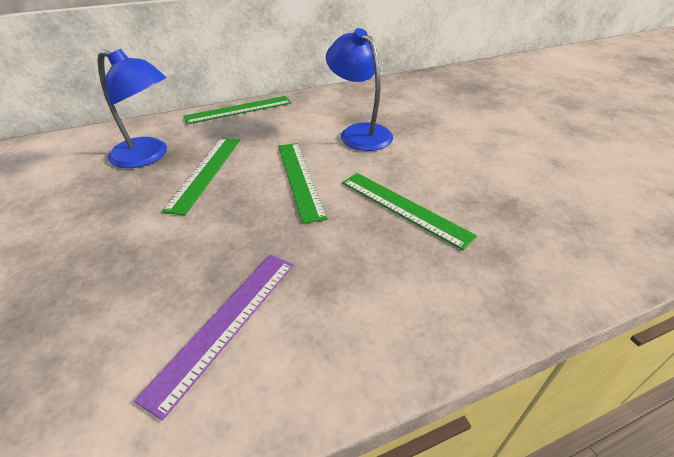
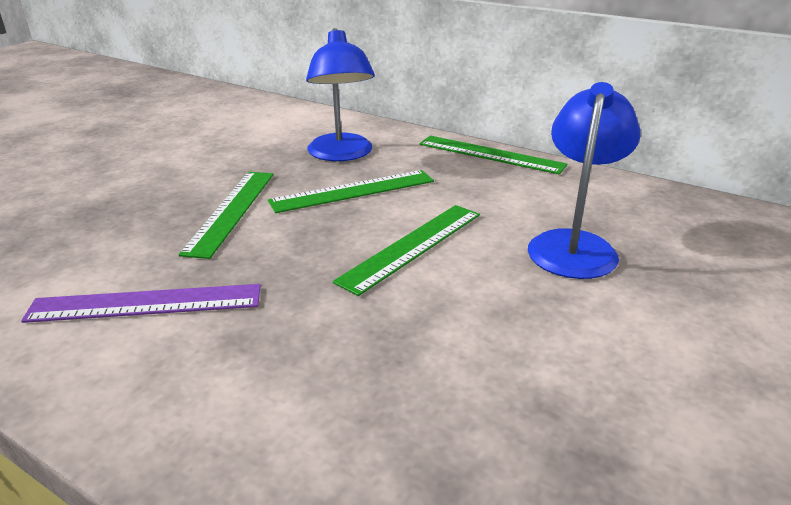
camera: 55 degrees right, 10 degrees down
(404, 208) = (450, 347): green ruler -> green ruler (231, 211)

